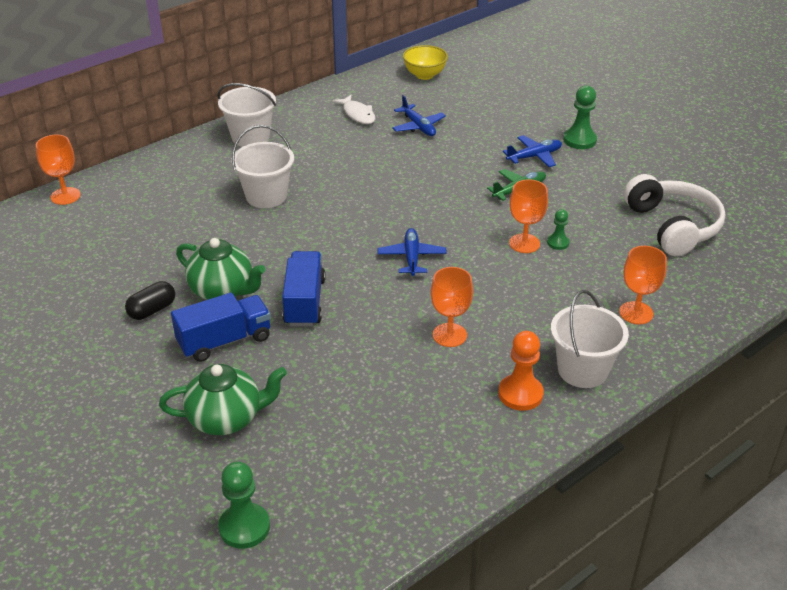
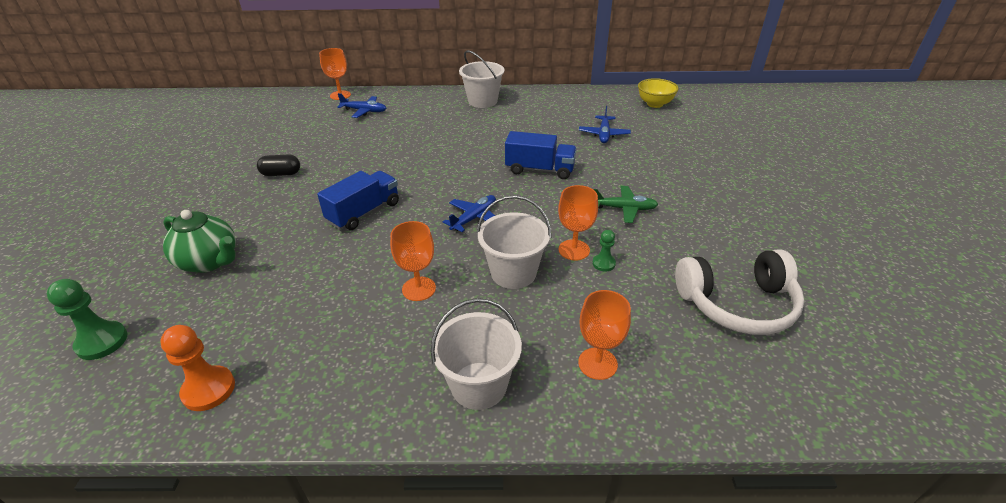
camera: 40 degrees right, 0 degrees up
(223, 291) = (332, 181): green teapot -> none
(225, 341) = (285, 212): blue truck -> blue truck (540, 169)
(266, 196) = (440, 138): white bucket -> white bucket (513, 273)
(358, 114) = (571, 112): white fish -> none
(520, 394) = (401, 371): orange pawn -> orange pawn (209, 389)
(534, 156) = (671, 189): blue plane -> blue plane (364, 111)
(579, 140) = (730, 193): green pawn -> none
(672, 226) = (737, 304): white headphones -> white headphones turned 60 degrees clockwise

